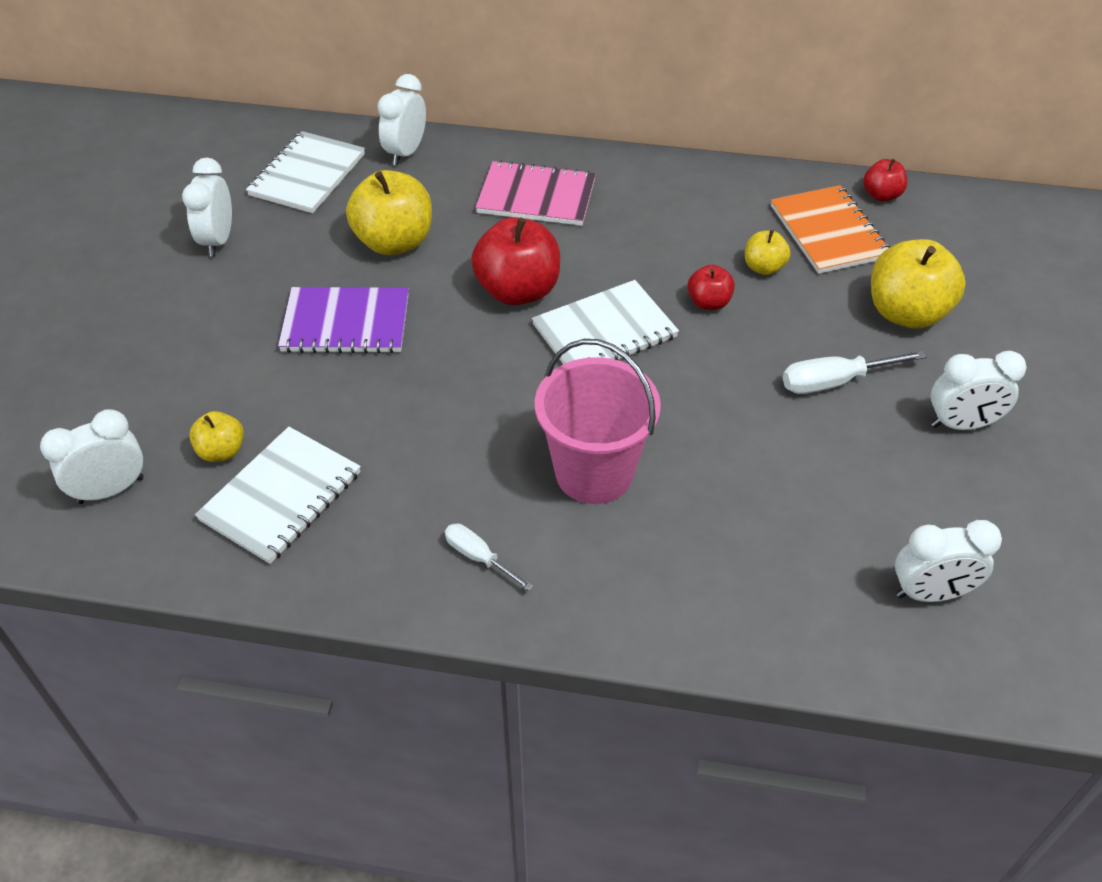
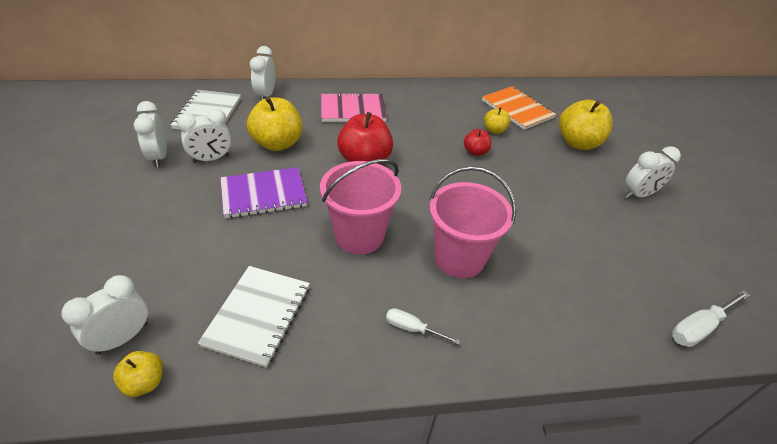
camera: 20 degrees left, 5 degrees down
(222, 451) = (203, 292): yellow apple -> yellow apple (145, 382)
(460, 411) = (359, 236): none -> pink bucket
(604, 331) = (425, 175): white notebook -> none
(835, 382) = (563, 183): white screwdriver -> white screwdriver (699, 327)
(881, 195) = (533, 89): red apple -> none
(930, 593) = (682, 291): white clock -> white clock (211, 159)

